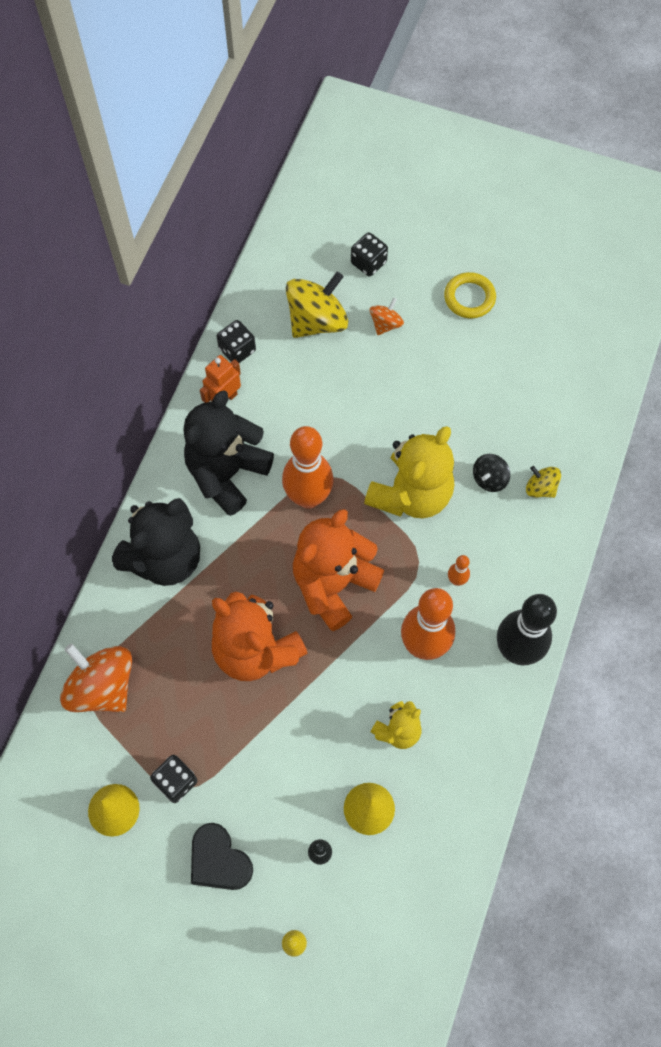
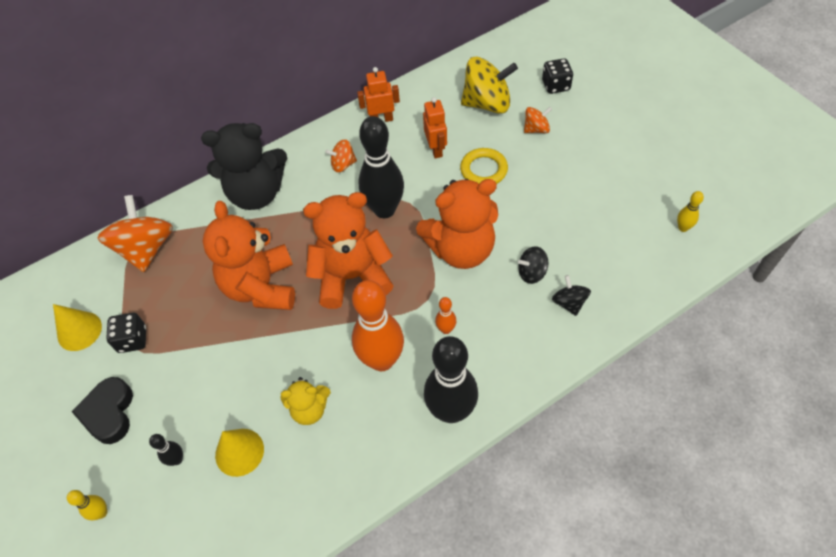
camera: 40 degrees right, 10 degrees down
(227, 473) = (343, 164): black teddy bear -> orange spinning top
(237, 350) = (416, 94): black dice -> none
(306, 402) = (436, 149): none -> orange robot
(308, 497) = (384, 210): orange bowling pin -> black bowling pin
(411, 494) = (461, 249): yellow teddy bear -> orange teddy bear
(469, 298) = (616, 143): yellow ring -> yellow ring (483, 170)
(540, 488) = (569, 303): yellow spinning top -> black spinning top
(584, 356) = (683, 228): none -> yellow bowling pin

